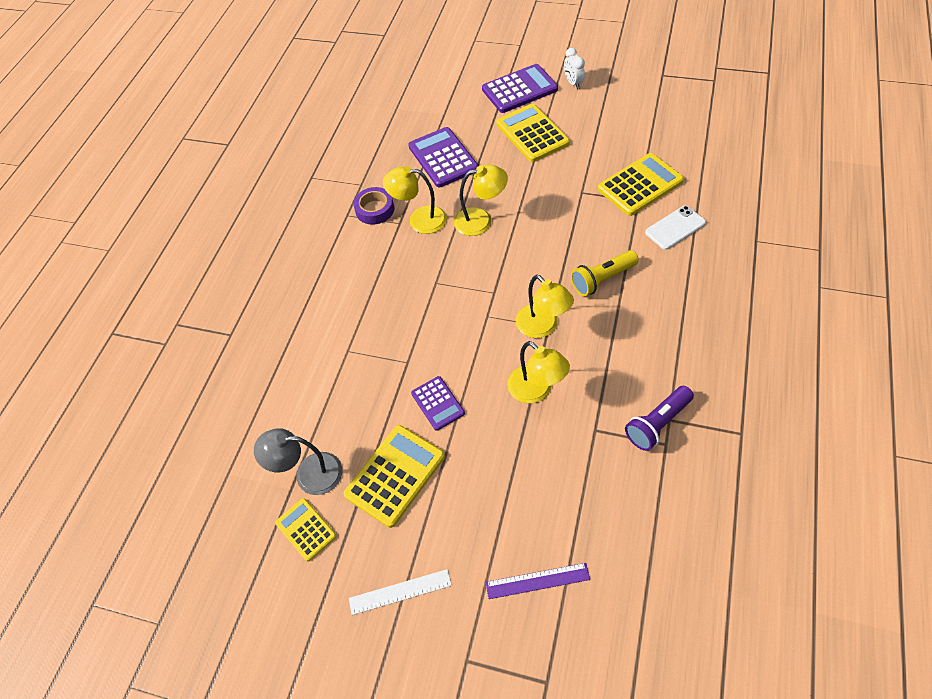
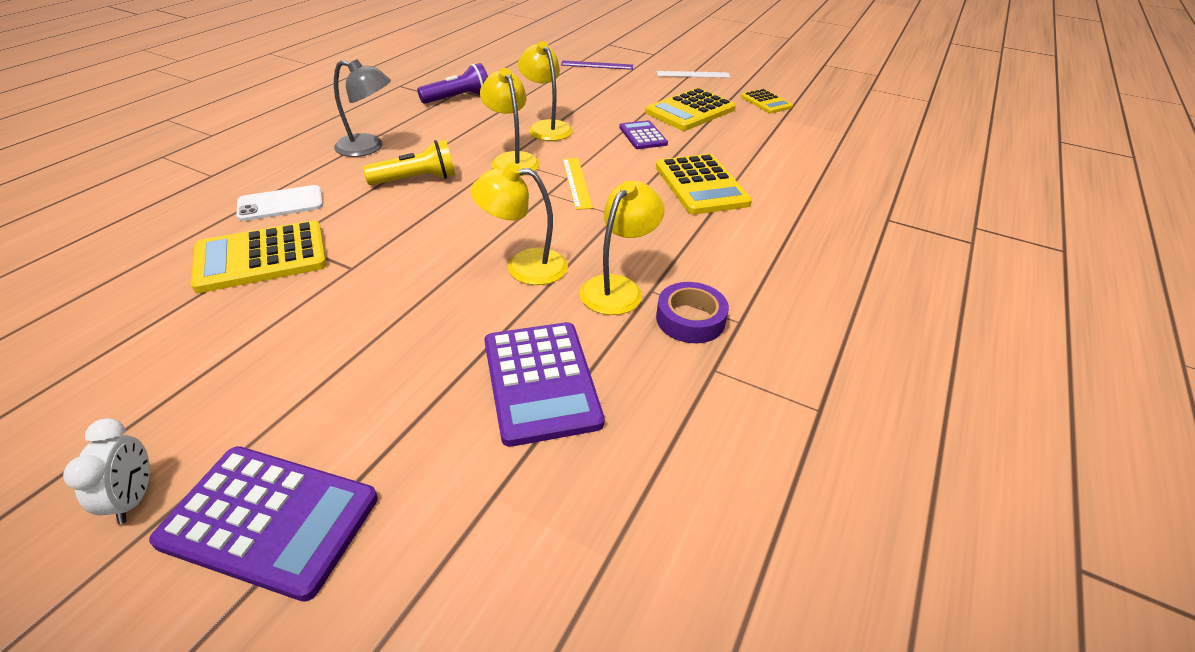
camera: 175 degrees left, 15 degrees down
(309, 474) = (767, 122): grey lamp -> grey lamp (368, 147)
(419, 220) = (618, 287): yellow lamp -> yellow lamp turned 75 degrees counterclockwise
(477, 311) = (576, 183): none -> yellow ruler
(519, 89) = (270, 520): purple calculator -> purple calculator turned 150 degrees counterclockwise
(532, 133) = (341, 387): yellow calculator -> yellow calculator (701, 185)

